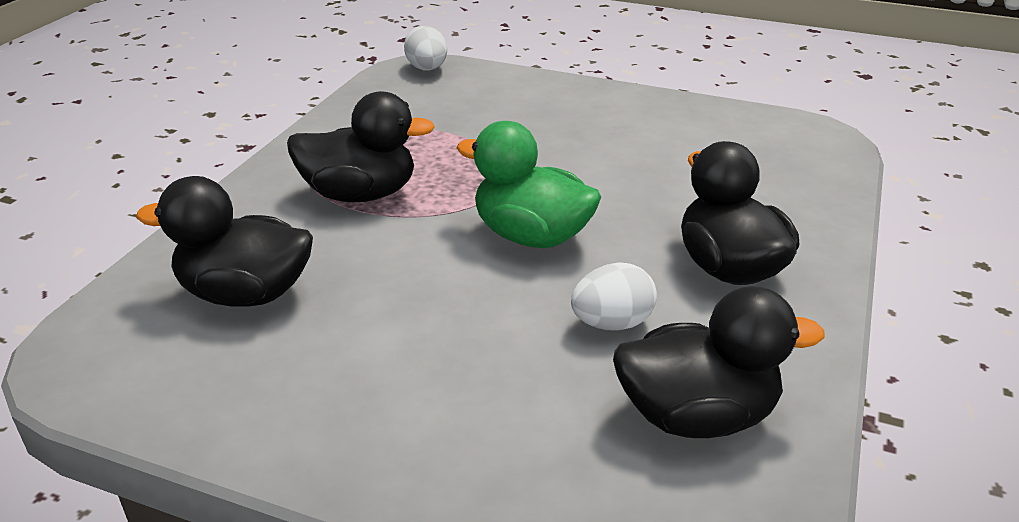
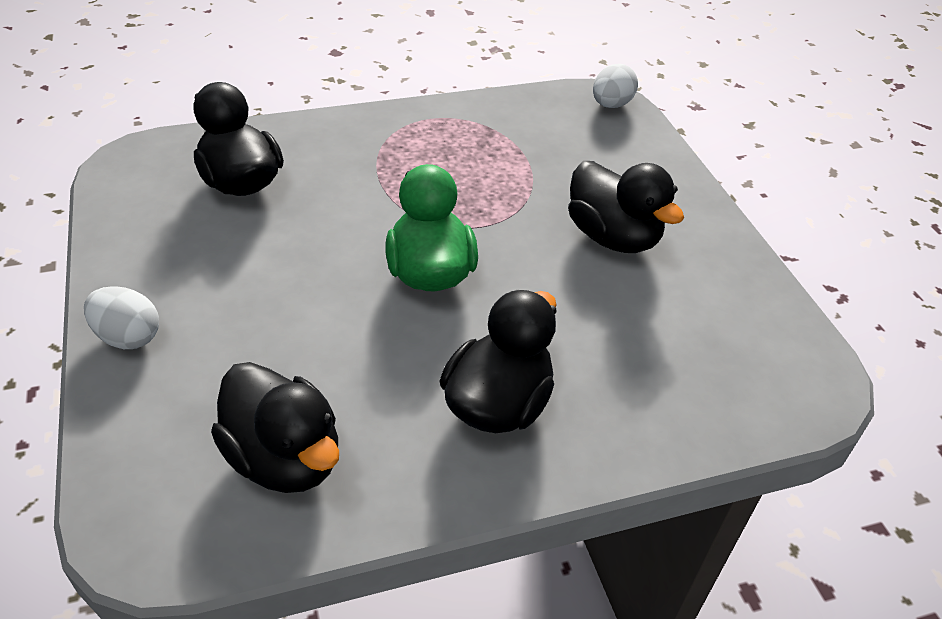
camera: 50 degrees right, 10 degrees up
(360, 194) = (397, 167): black duck -> black duck (613, 237)
(611, 323) = (358, 365): white egg -> white egg (128, 337)

